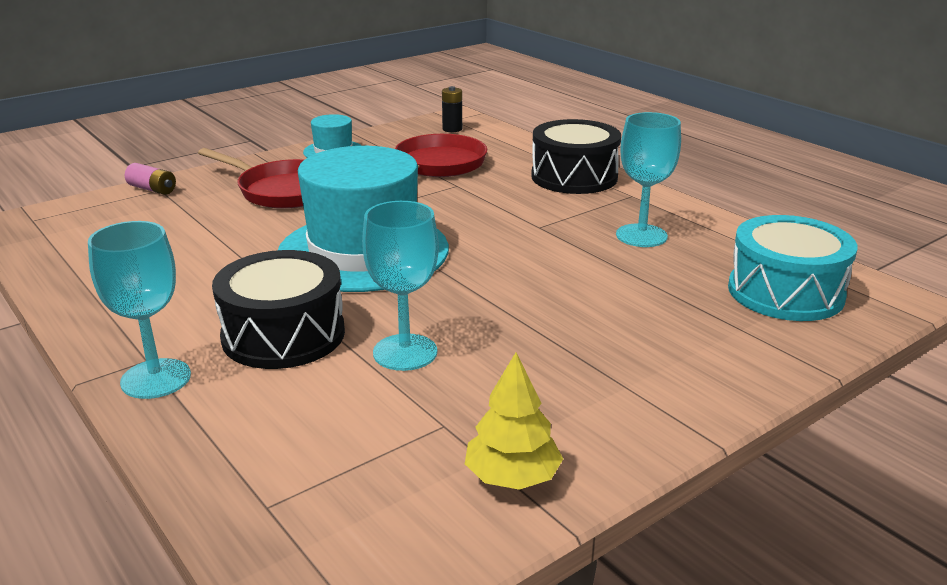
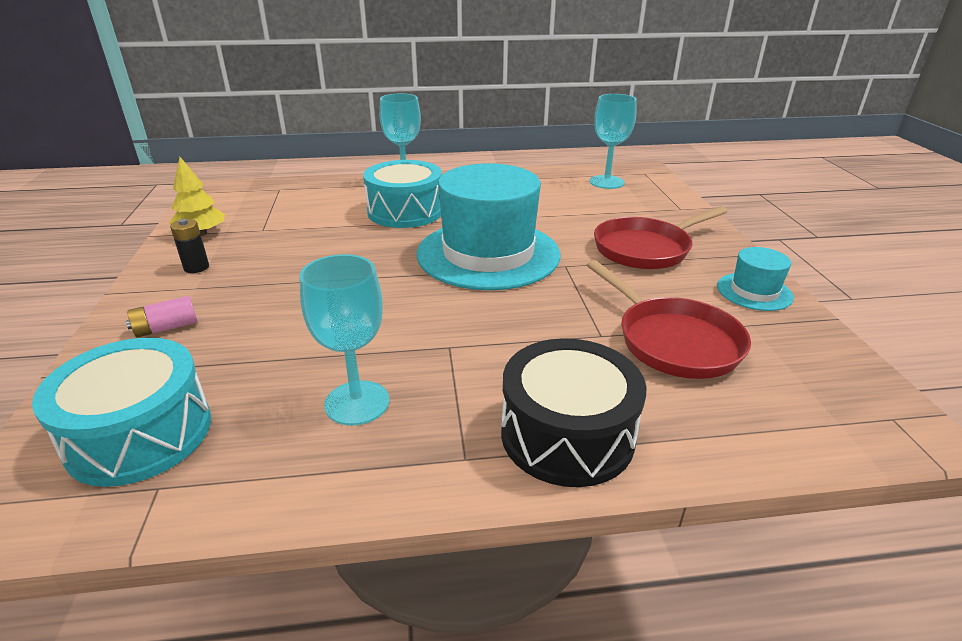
camera: 120 degrees right, 5 degrees up
(152, 189) = (682, 206): pink battery -> pink battery (166, 328)
(283, 335) = (405, 211): black drum -> turquoise drum
(405, 352) = (338, 236): turquoise goblet -> turquoise goblet (606, 182)
(452, 129) = (834, 400): black battery -> black battery (196, 267)

